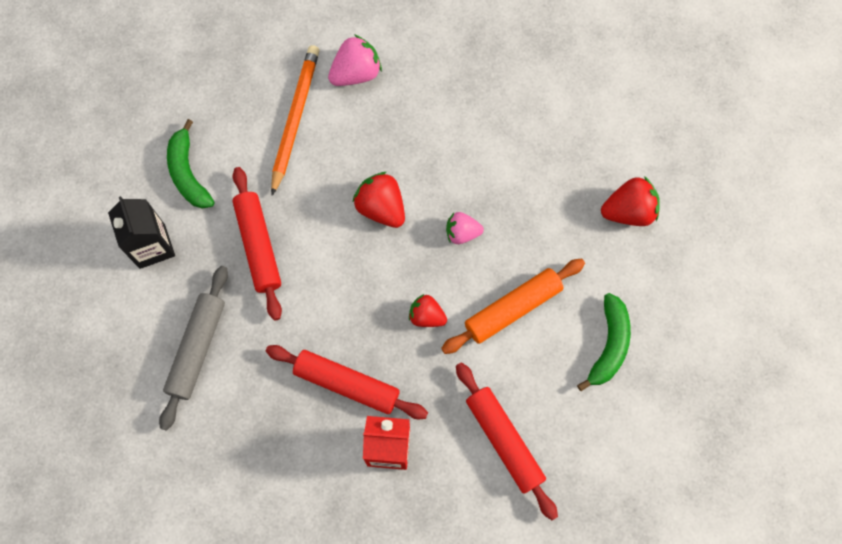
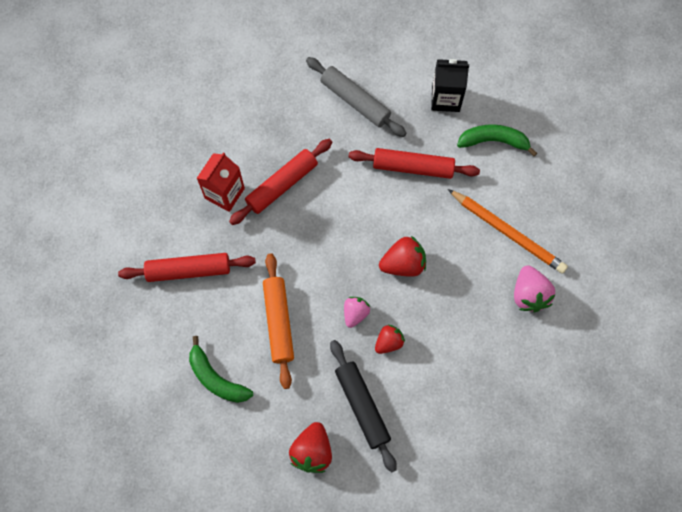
camera: 115 degrees right, 0 degrees up
(426, 316) = (303, 259): red strawberry -> red strawberry (388, 342)
(556, 184) = (362, 406): none -> black rolling pin

